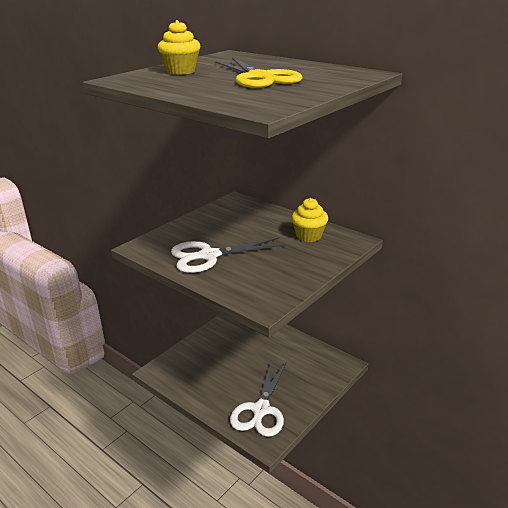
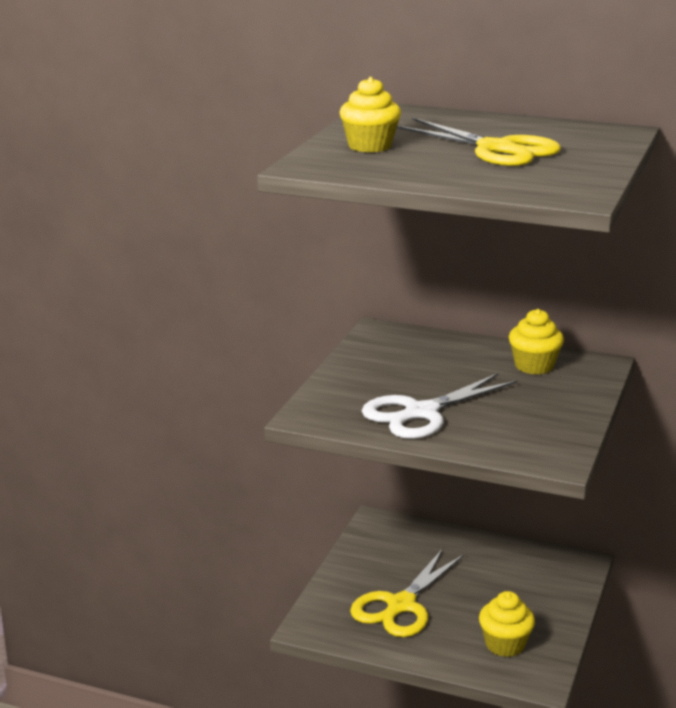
camera: 20 degrees left, 5 degrees down
(217, 369) = (400, 606): none -> yellow scissors
(261, 410) = (505, 645): white scissors -> yellow cupcake

